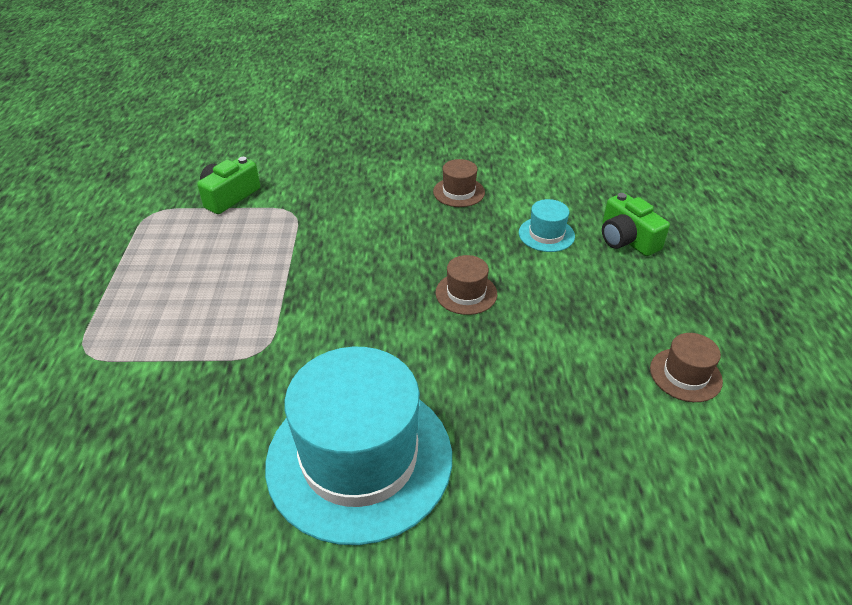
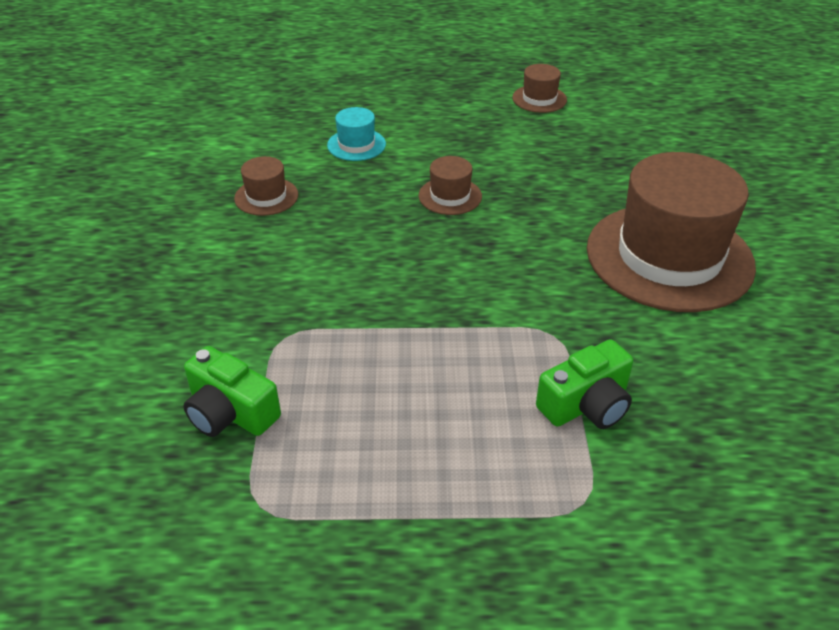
camera: 90 degrees left, 0 degrees up
(359, 458) = (669, 257): turquoise hat -> brown hat
(627, 239) = (368, 103): green camera -> green camera (586, 404)

